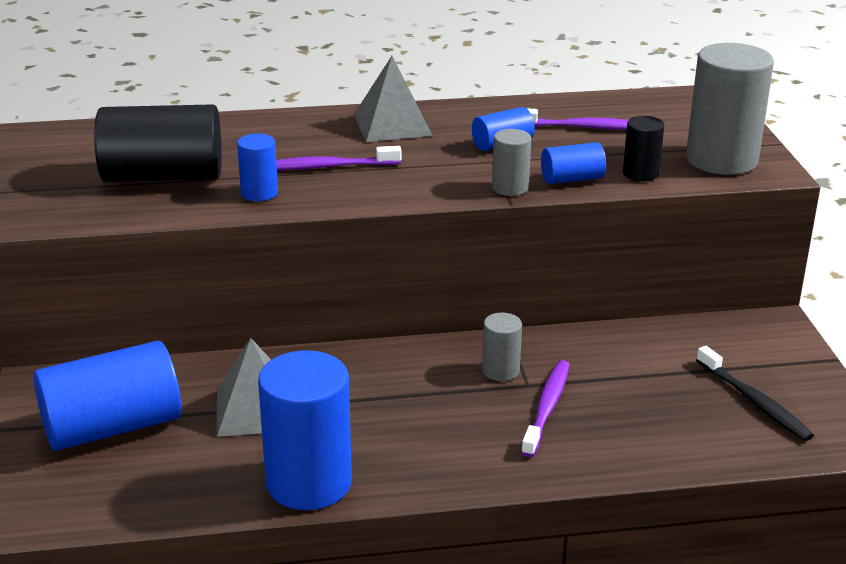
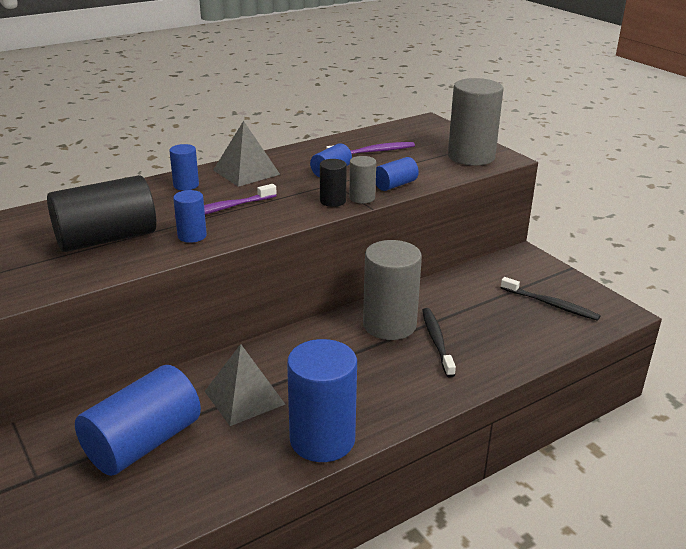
camera: 25 degrees left, 0 degrees up
(305, 128) = (186, 185): none -> blue cylinder
(500, 371) = (389, 325): grey cylinder -> grey cylinder, size x2.03
(547, 408) = (437, 341): purple toothbrush -> black toothbrush
(640, 173) = (433, 173): black cylinder -> black cylinder (332, 201)

